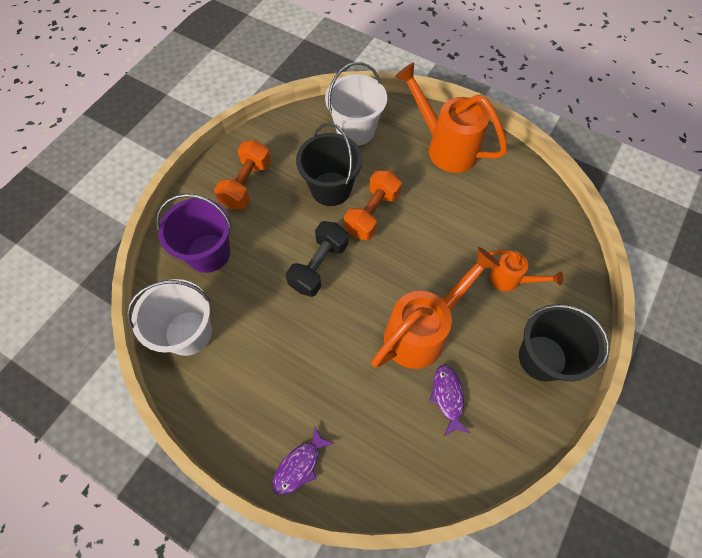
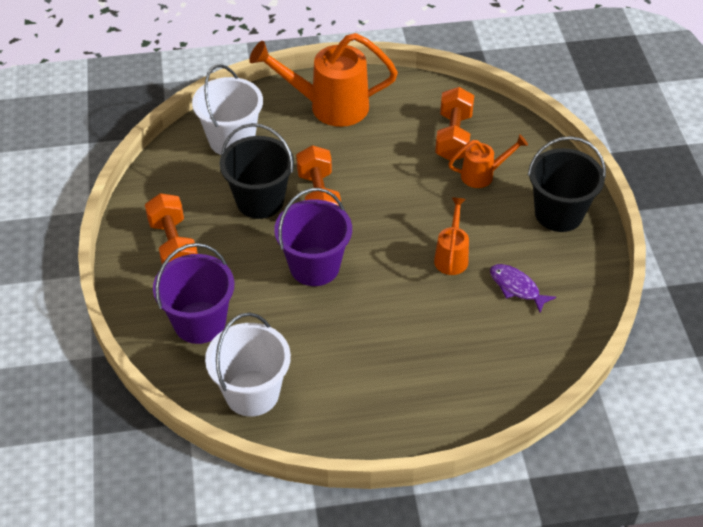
camera: 40 degrees left, 15 degrees down
(299, 465) = (452, 413): purple fish -> none
(319, 266) = (314, 266): black dumbbell -> purple bucket
(423, 331) = (451, 256): orange watering can -> orange watering can, size x0.53
(516, 231) = (453, 137): none -> orange dumbbell

